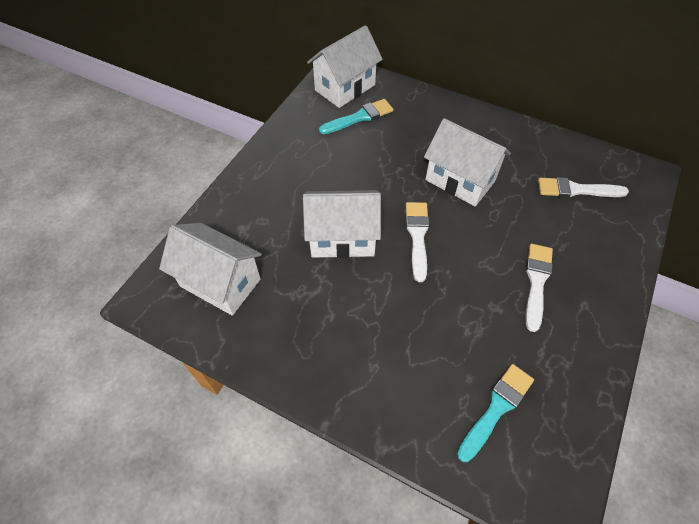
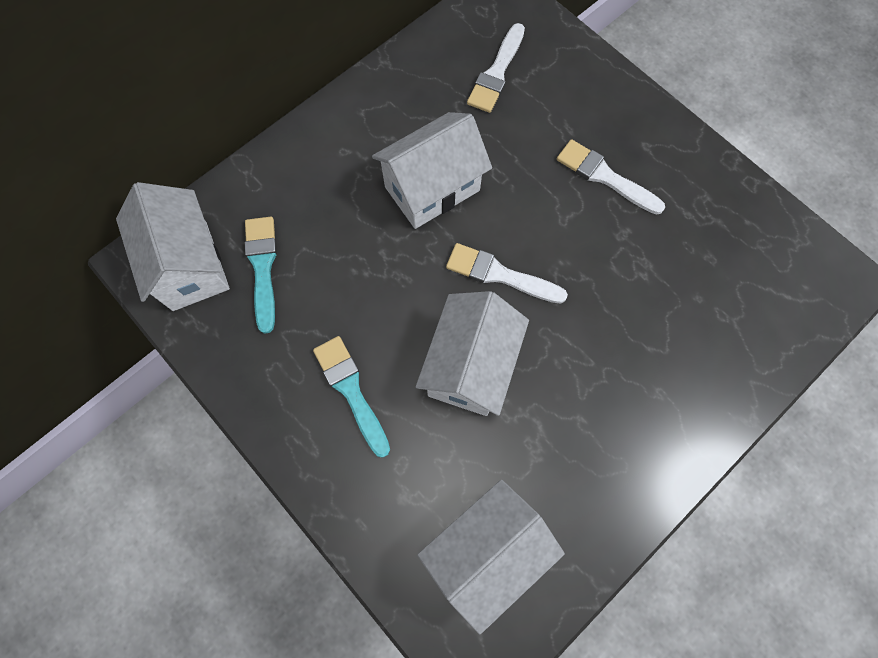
camera: 70 degrees left, 15 degrees up
(496, 408) = (737, 286): turquoise brush -> turquoise brush (351, 390)

